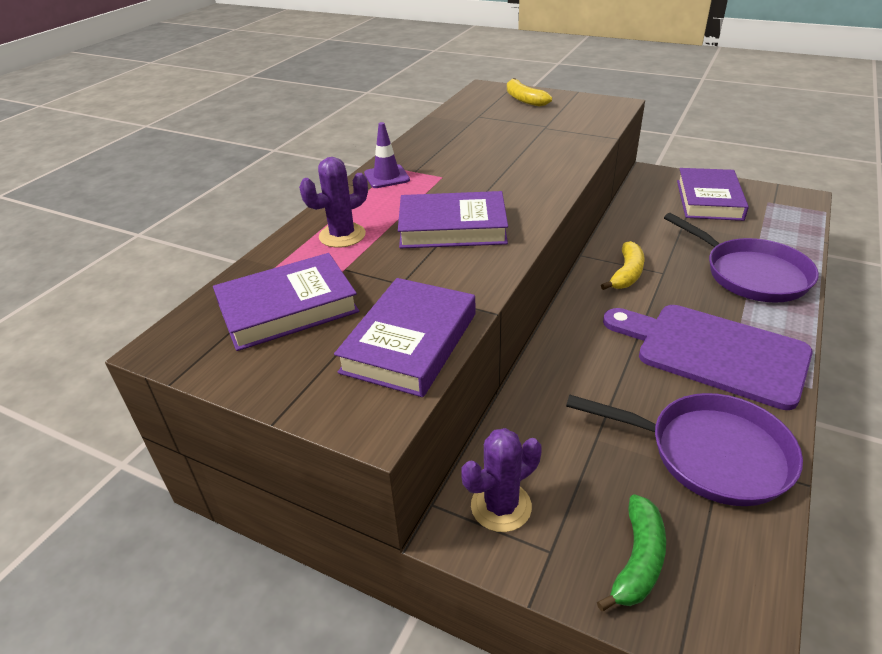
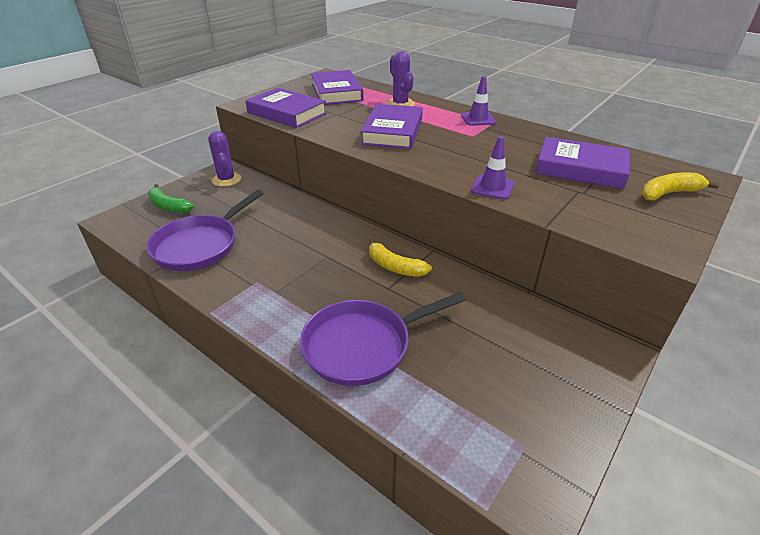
camera: 100 degrees right, 0 degrees up
(566, 160) = (492, 187): none -> purple traffic cone
(708, 200) = (535, 380): purple book -> purple book (580, 168)
(713, 352) = (276, 278): purple cutting board -> none

